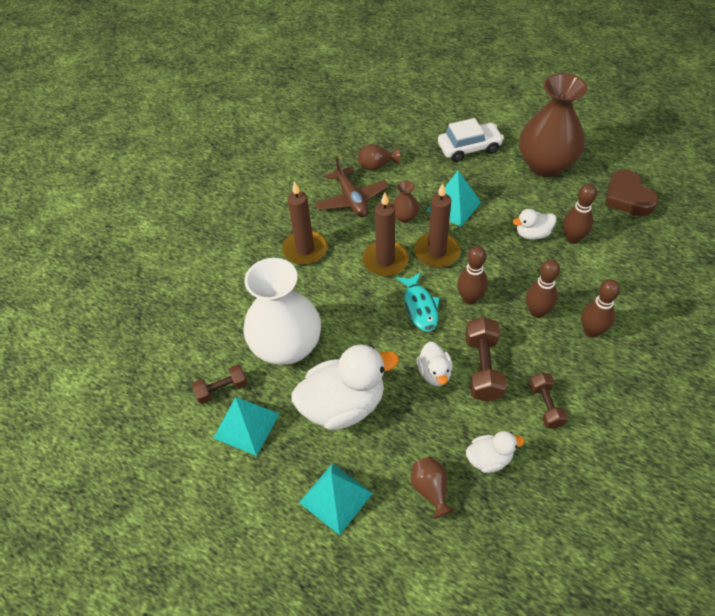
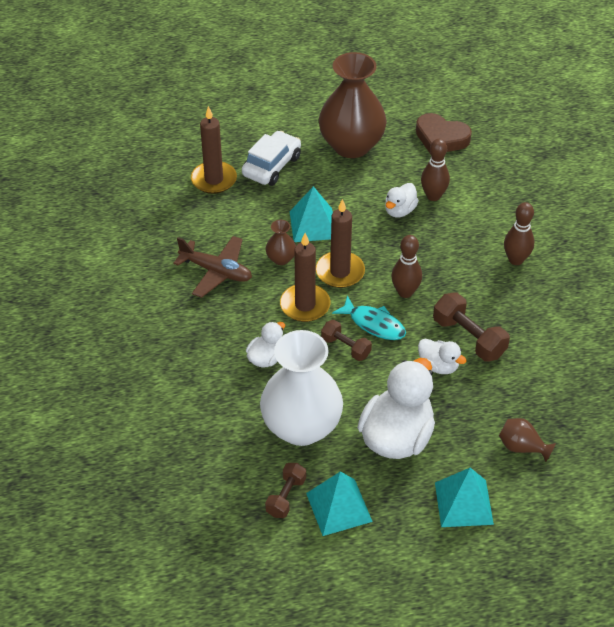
camera: 45 degrees left, 5 degrees down
(305, 249) = (224, 340): brown candle -> brown candle (214, 180)
(376, 166) = (205, 228): brown vase -> none
(489, 459) = (538, 397): white duck -> white duck (266, 358)
(537, 312) = (464, 270): brown bowling pin -> none
(546, 406) = (538, 334): brown dumbbell -> brown dumbbell (345, 347)

